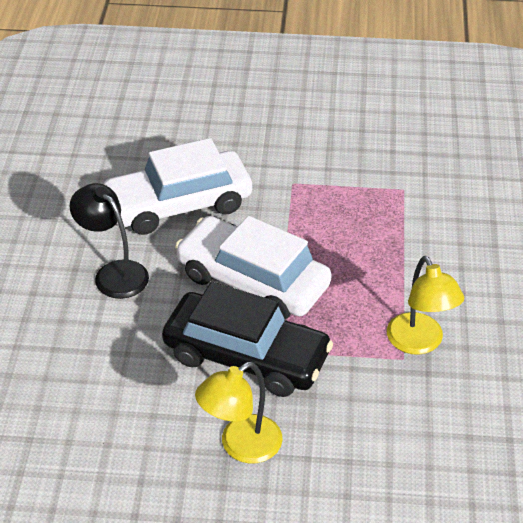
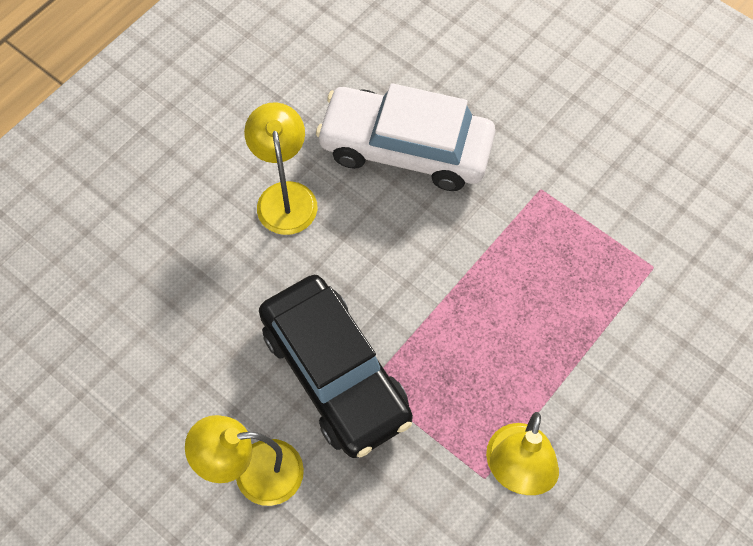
camera: 35 degrees right, 20 degrees up
(114, 273) = (285, 196): black lamp -> yellow lamp
(253, 281) = (408, 287): white car -> none

